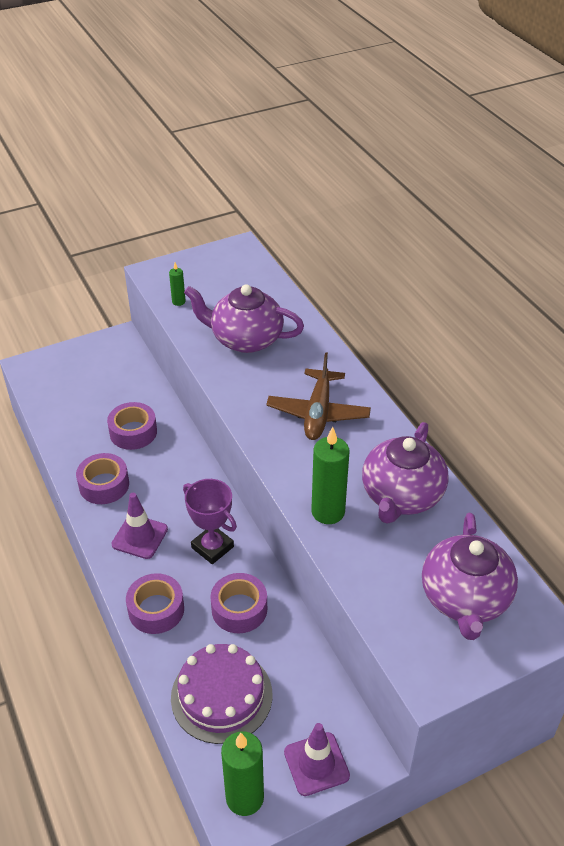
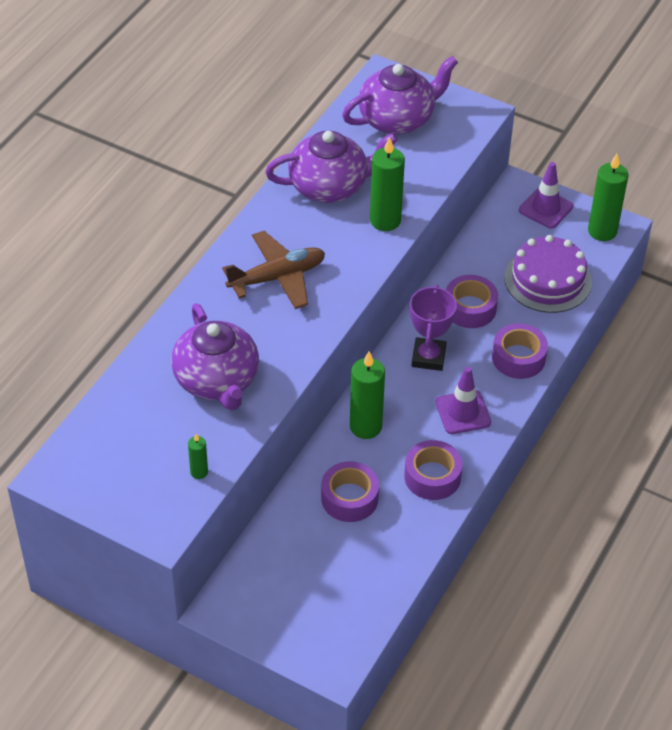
camera: 125 degrees left, 5 degrees up
(183, 472) = (365, 427): none -> green candle

